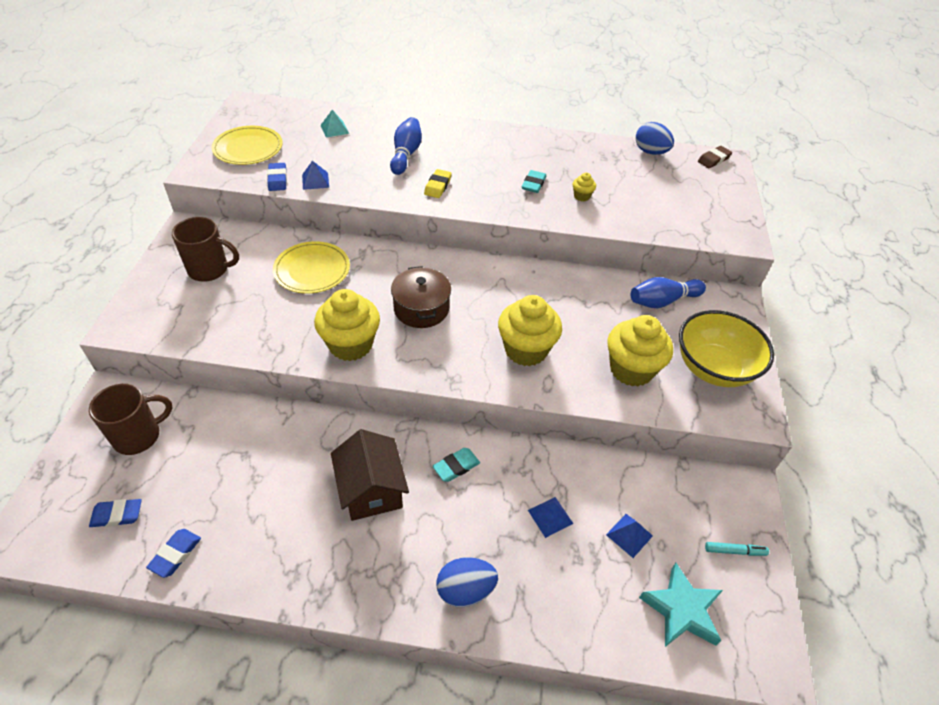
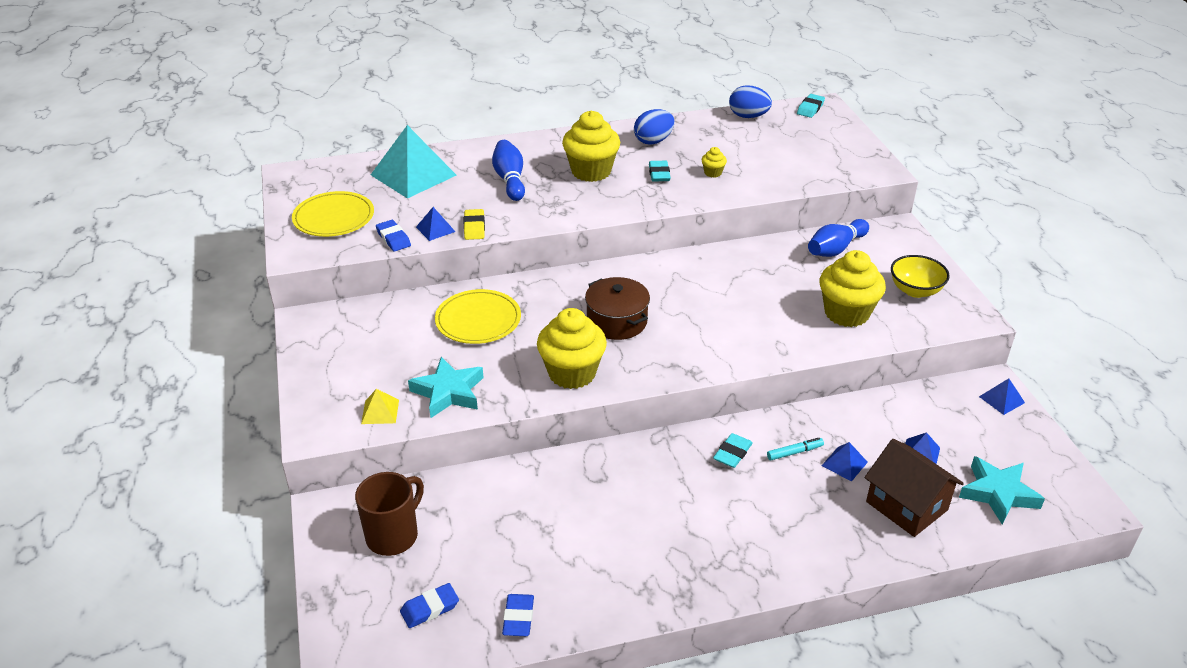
camera: 20 degrees left, 10 degrees down
(179, 326) = (380, 411): none -> yellow pyramid
(209, 270) = (367, 351): brown mug -> none
(242, 327) = (448, 392): none -> turquoise star
(334, 129) = (413, 175): turquoise pyramid -> turquoise pyramid, size x2.24
(371, 490) = (667, 499): brown house -> brown house (906, 506)
(437, 186) = (566, 201): yellow eraser -> yellow eraser (474, 227)
(465, 590) = (811, 545): blue egg -> blue egg (653, 141)
(526, 350) = (742, 326): yellow cupcake -> yellow cupcake (591, 171)
(713, 159) = (810, 108): brown eraser -> turquoise eraser
(713, 368) = (915, 290): yellow bowl -> yellow bowl, size x0.63
(734, 551) = (1012, 435): turquoise marker -> turquoise marker (794, 452)
(746, 507) = (1001, 399): none -> blue pyramid

